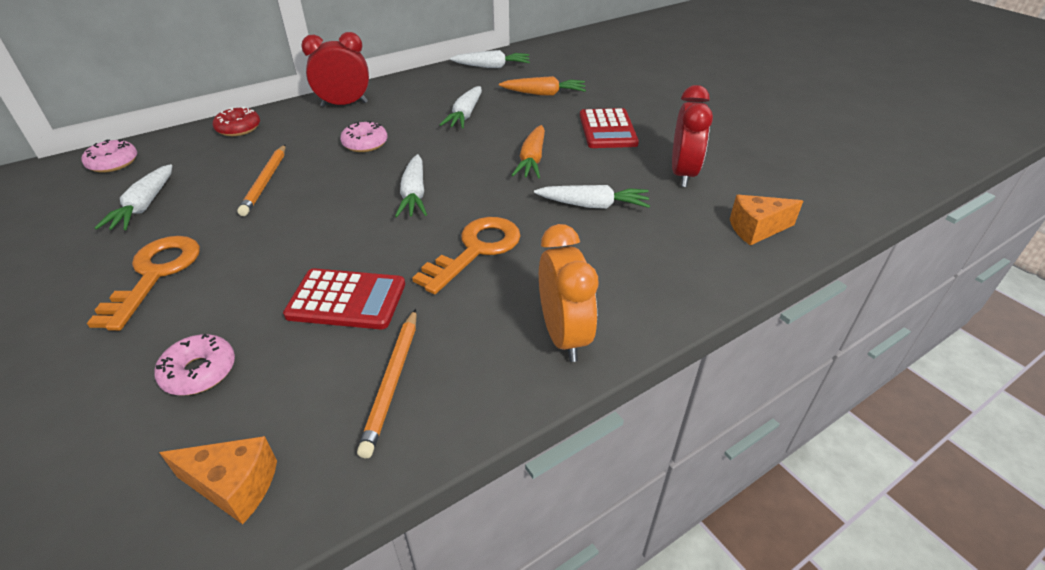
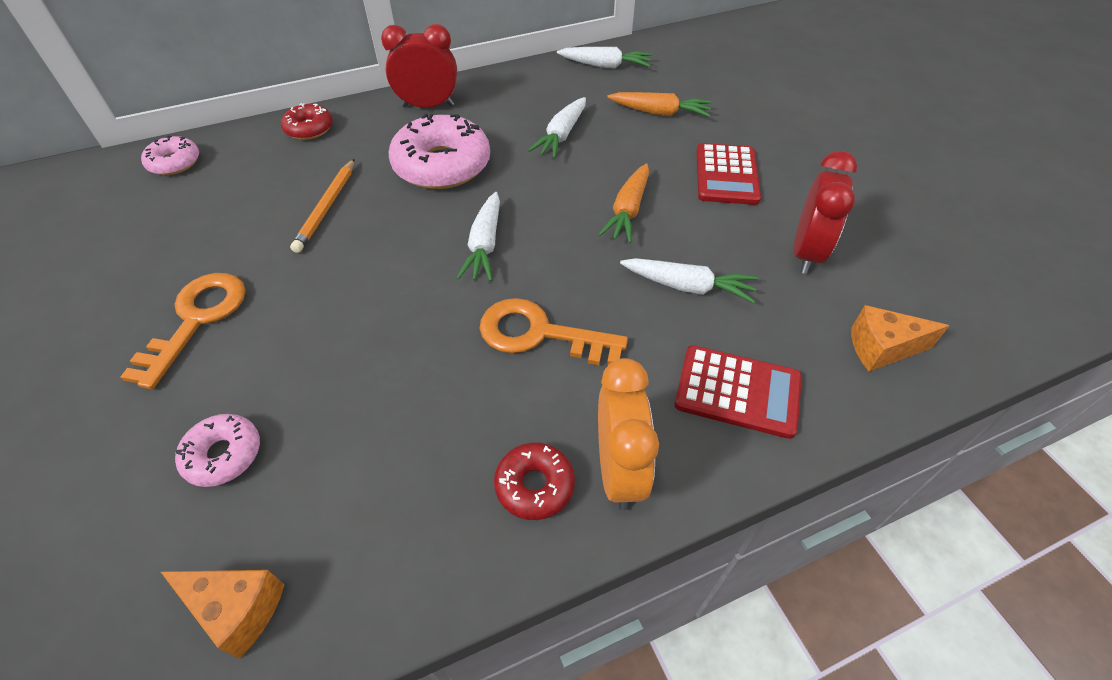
camera: 10 degrees right, 10 degrees up
(144, 206) = (198, 226): white carrot -> none
(347, 300) = (388, 382): red calculator -> red calculator (737, 391)
(365, 143) = (442, 165): pink donut -> pink donut, size x1.89
(392, 382) = (418, 502): orange pencil -> none
(476, 250) = (540, 334): orange key -> orange key turned 120 degrees counterclockwise
(493, 356) = (534, 485): none -> red donut

